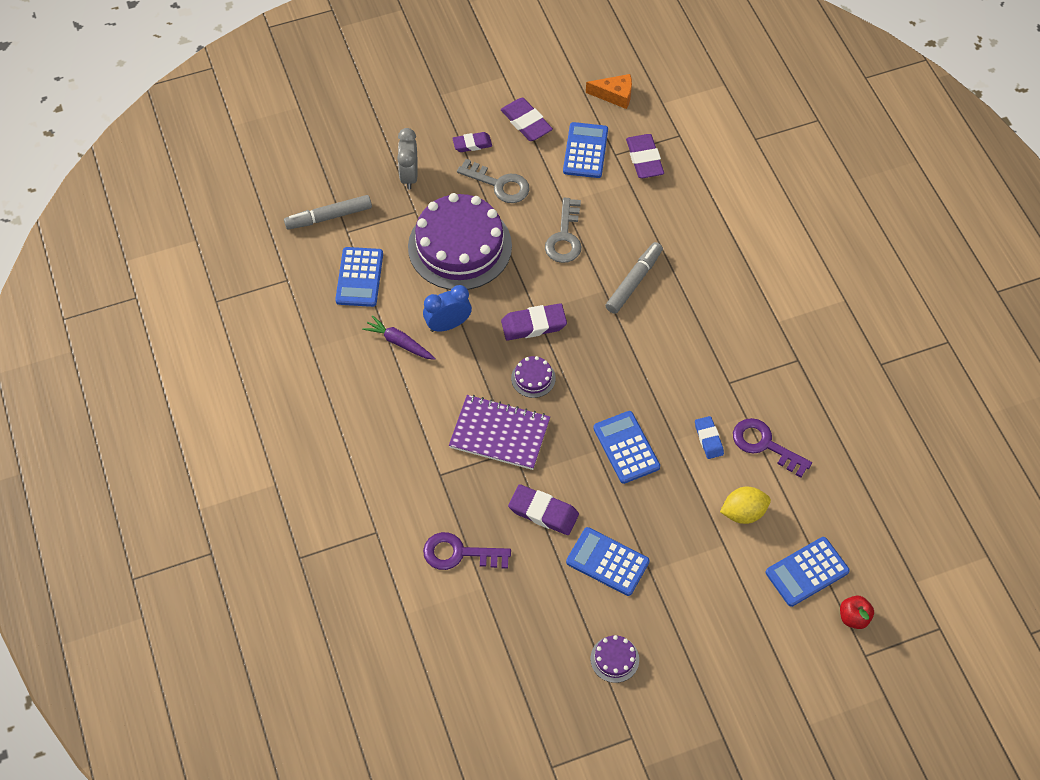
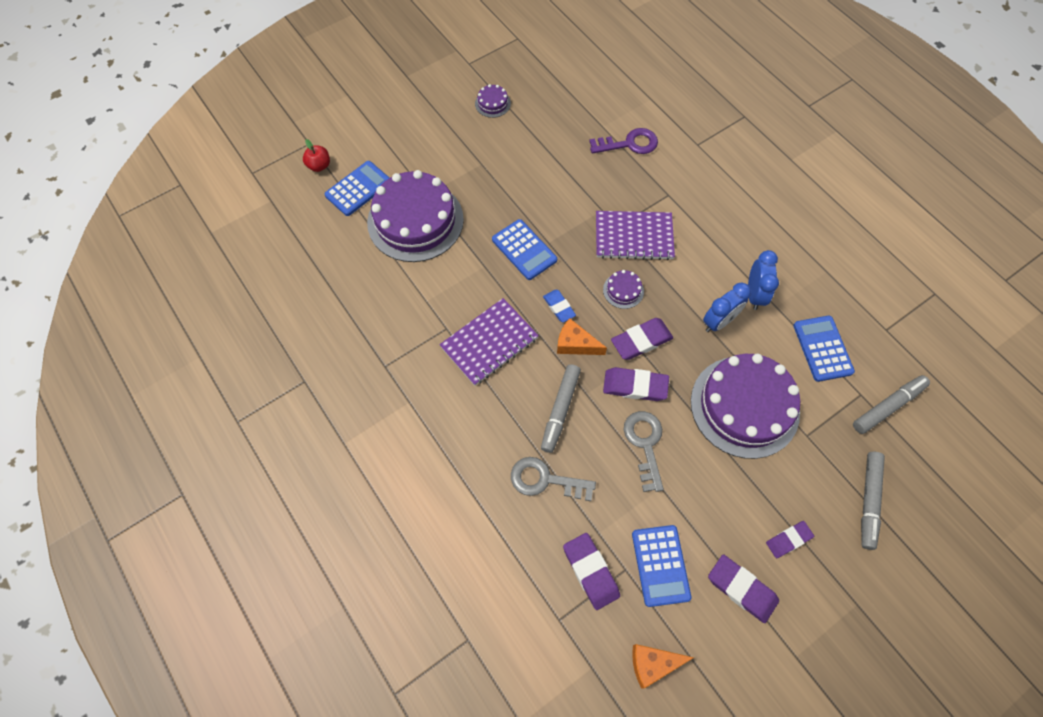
camera: 165 degrees right, 5 degrees up
(390, 154) = (868, 501): none -> grey marker
(399, 342) = (754, 294): purple carrot -> blue clock
(409, 176) = (835, 478): grey clock -> none
(499, 184) = (737, 492): grey key -> grey key (545, 480)
(543, 512) = (576, 186): purple eraser -> purple eraser (635, 386)
(600, 337) = (575, 344): none -> orange cheese
(607, 562) = (515, 162): blue calculator -> none
(687, 358) = (489, 342): none -> purple notebook
(708, 439) = (455, 273): blue eraser -> blue eraser (559, 307)
(743, 512) = (415, 221): yellow lemon -> purple cake
(765, 445) = (405, 279): purple key -> none

